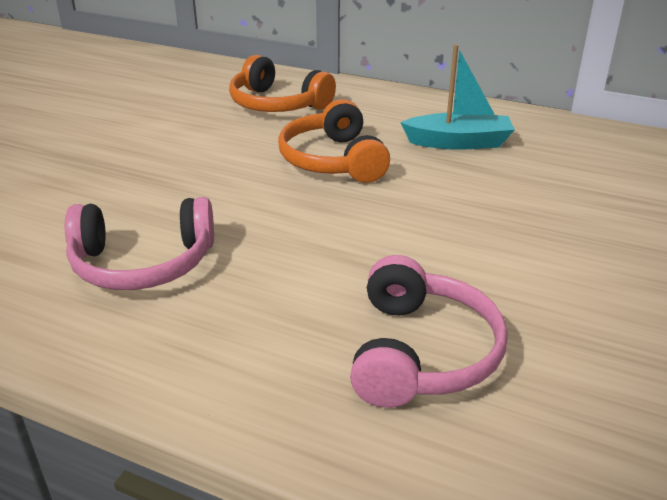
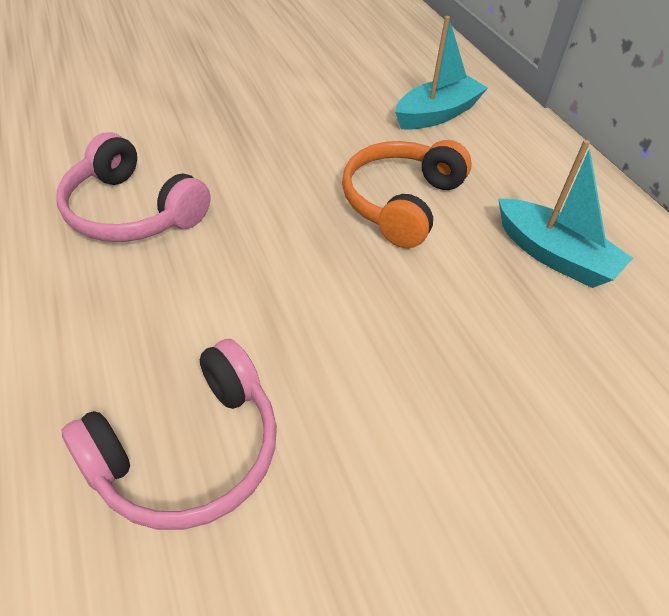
camera: 40 degrees right, 15 degrees up
(277, 104) = (437, 114): orange headphones -> turquoise boat

